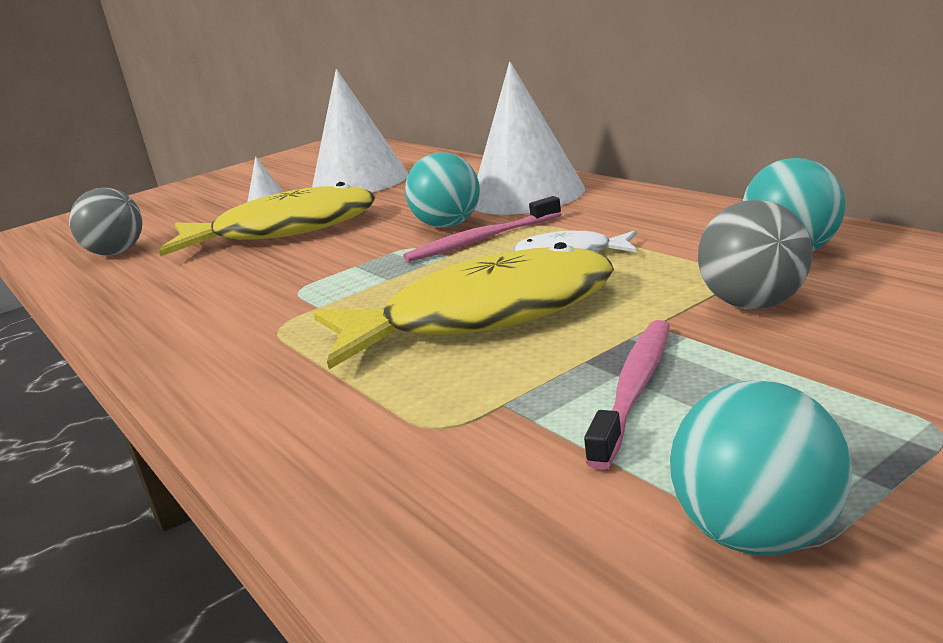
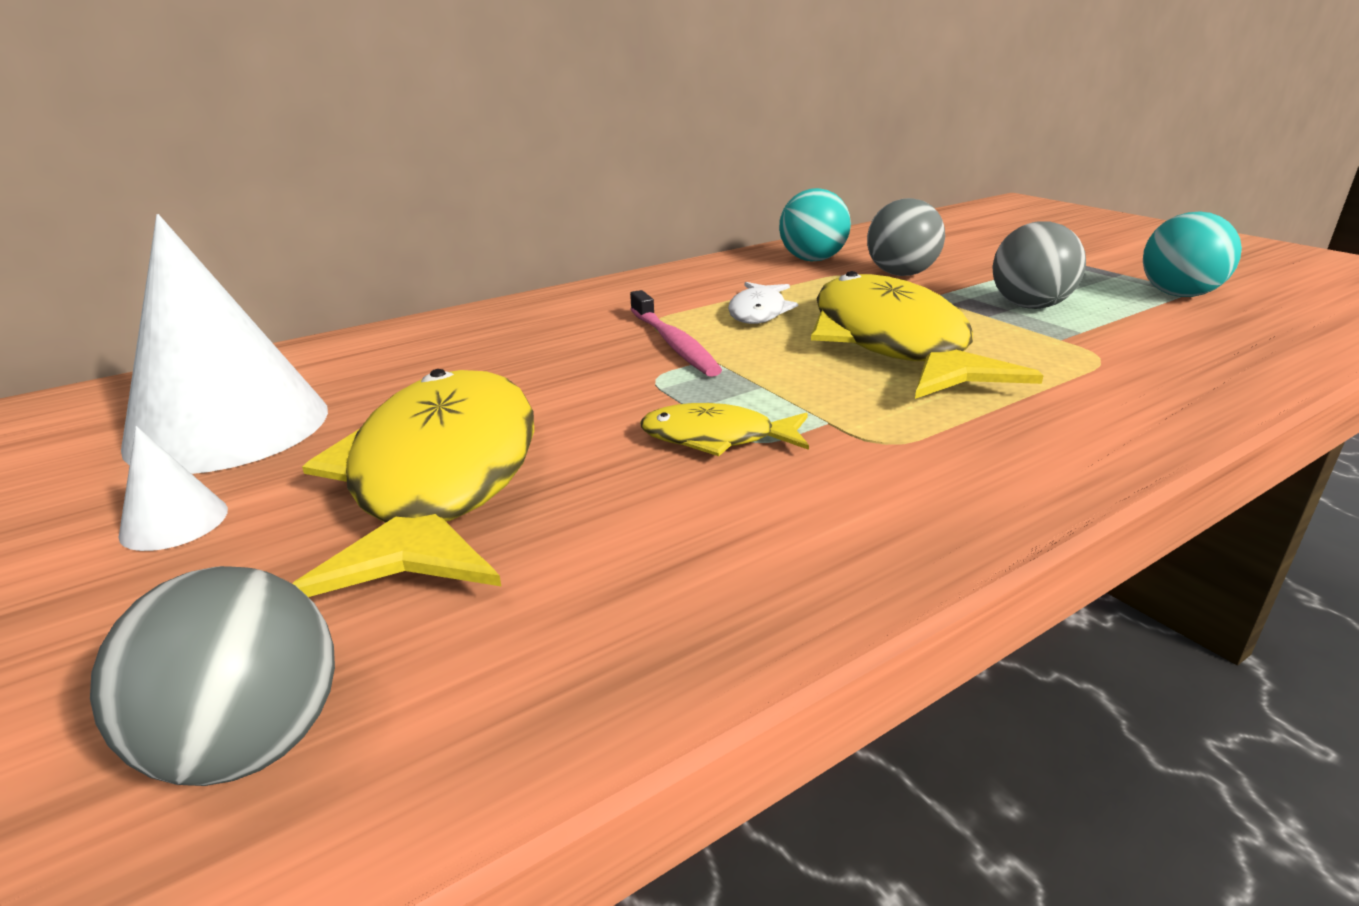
camera: 90 degrees left, 5 degrees up
(305, 279) = (716, 438): none -> yellow fish
(448, 225) = (594, 359): turquoise ball -> none
(526, 195) = (535, 322): white cone -> none
(635, 389) = (1030, 306): pink toothbrush -> grey ball

